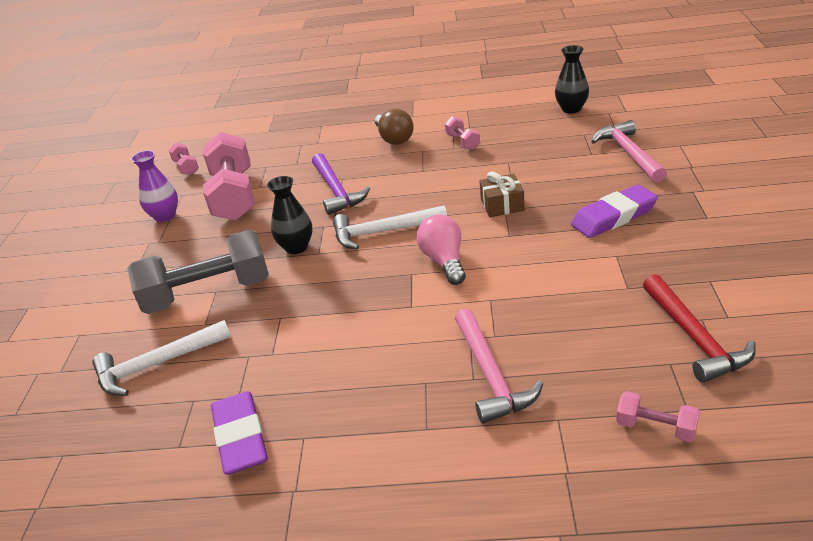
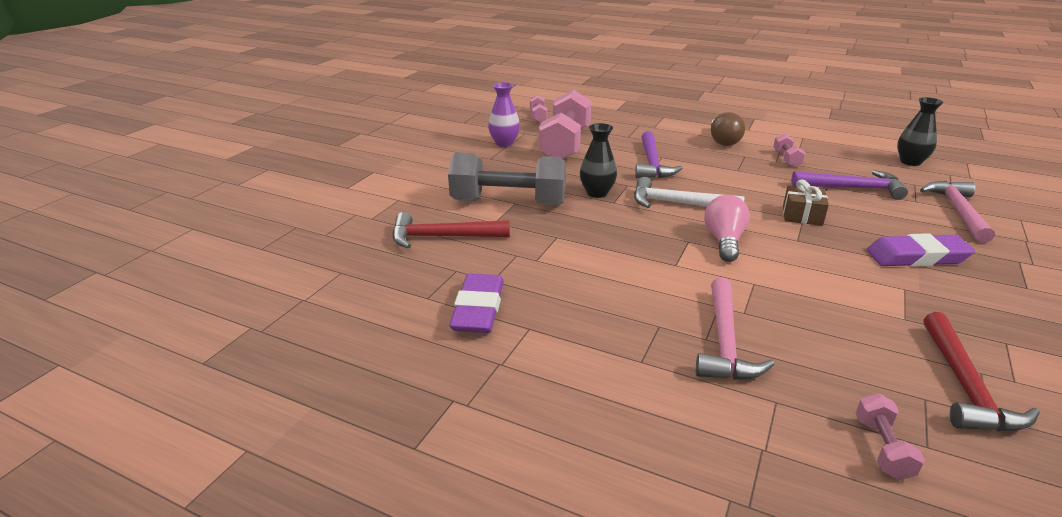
camera: 20 degrees right, 5 degrees down
(157, 365) = (442, 237): white hammer -> red hammer
(533, 157) = (852, 188): none -> purple hammer
(656, 427) = (882, 448): pink dumbbell -> pink dumbbell turned 45 degrees clockwise

